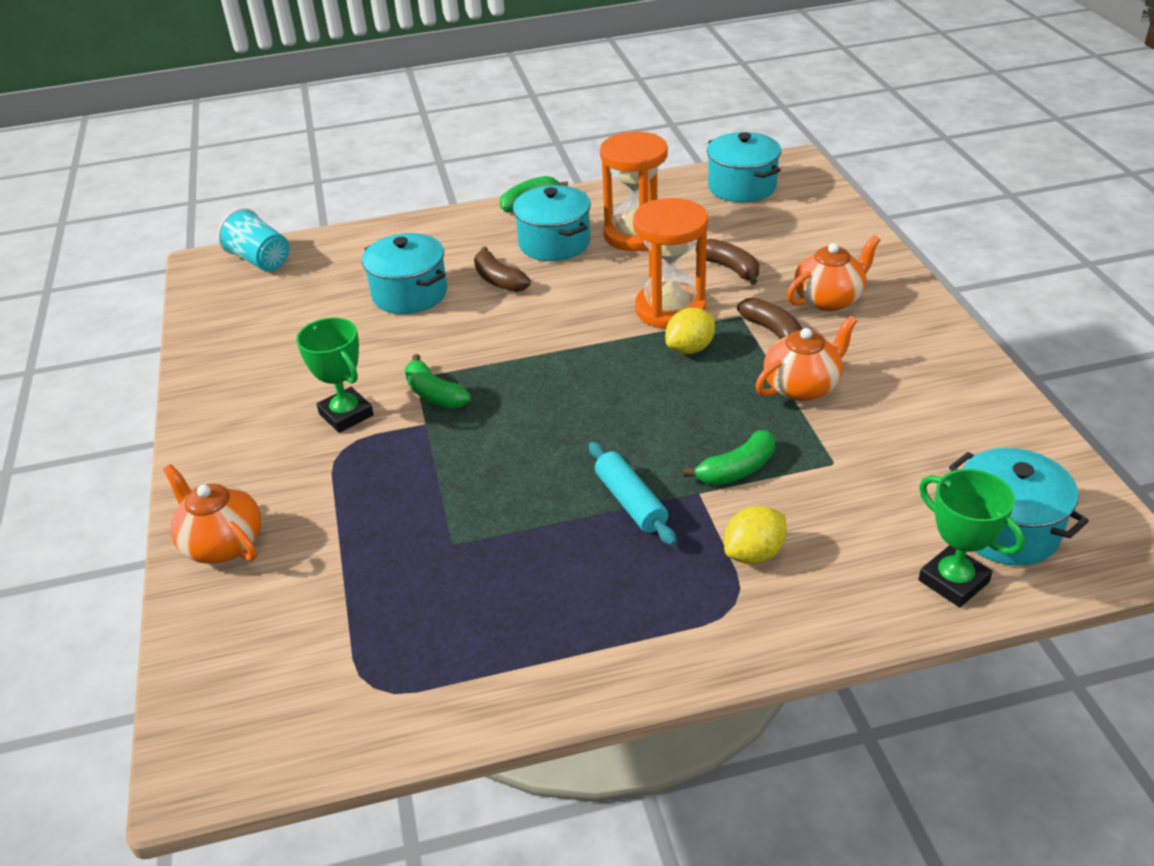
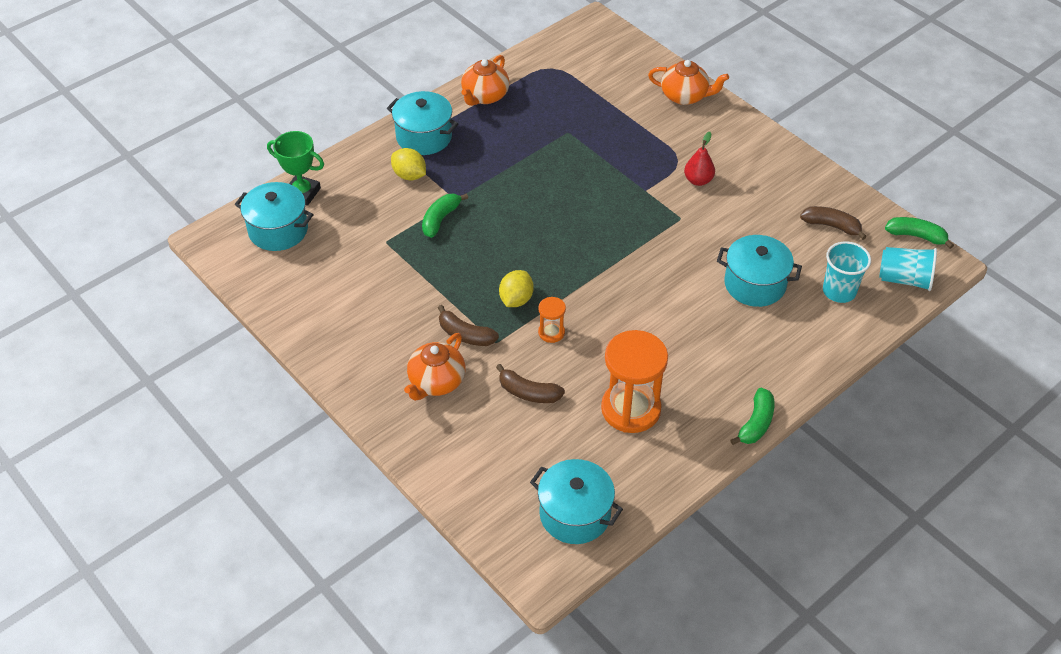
camera: 150 degrees right, 10 degrees up
(335, 267) = (839, 291): none -> turquoise cup
(346, 414) = (698, 180): green trophy -> red pear
(434, 394) = (658, 210): green banana -> green banana (916, 236)
(499, 280) = (701, 319): brown banana -> brown banana (831, 226)
(554, 243) = (691, 375): turquoise pot -> turquoise pot (424, 137)
(630, 502) = (490, 182): turquoise rolling pin -> none
(670, 309) = (551, 332): orange hourglass -> orange hourglass, size x0.47
(754, 554) = (409, 175): yellow lemon -> yellow lemon turned 75 degrees counterclockwise
(802, 386) = (425, 292): orange teapot -> orange teapot (484, 96)

